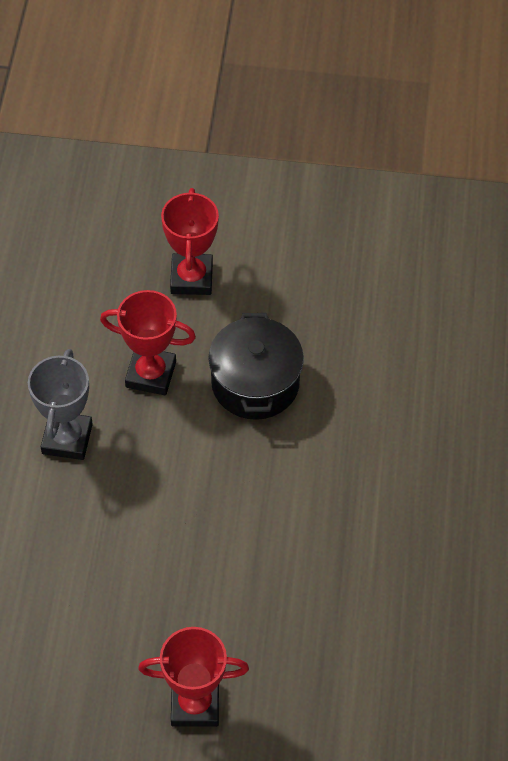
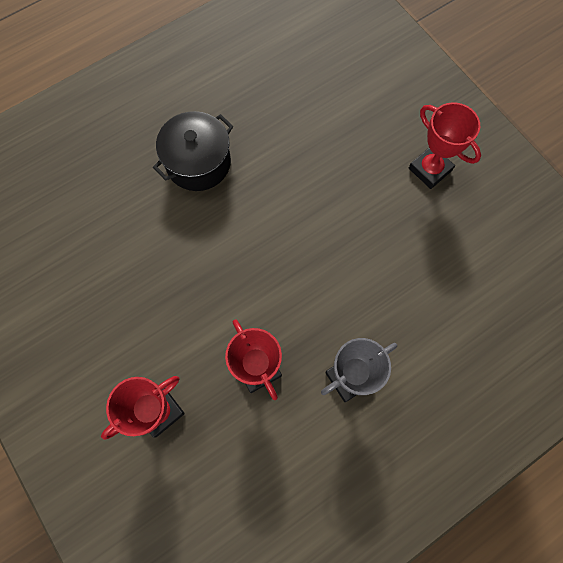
camera: 130 degrees left, 15 degrees up
(255, 383) = (209, 300): black pot -> black pot (198, 163)

